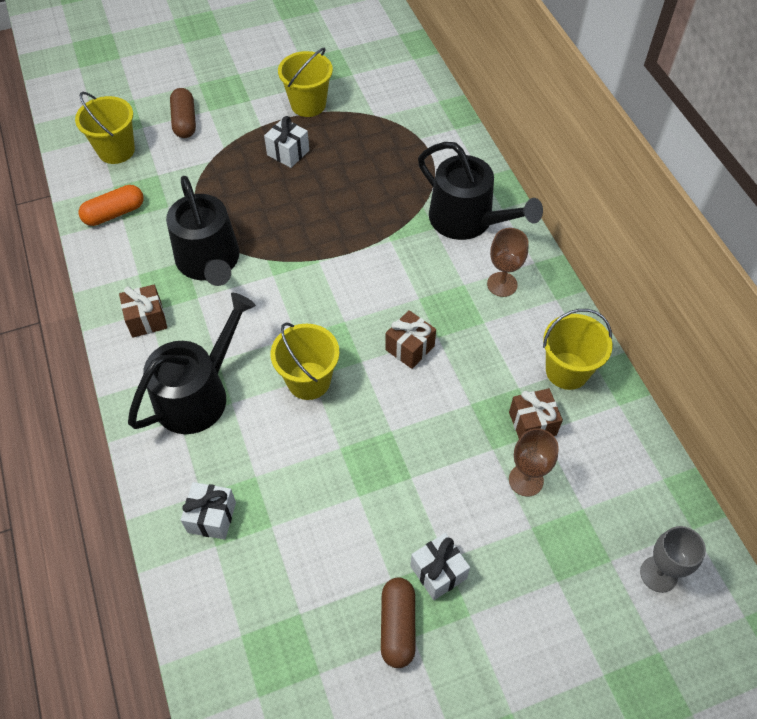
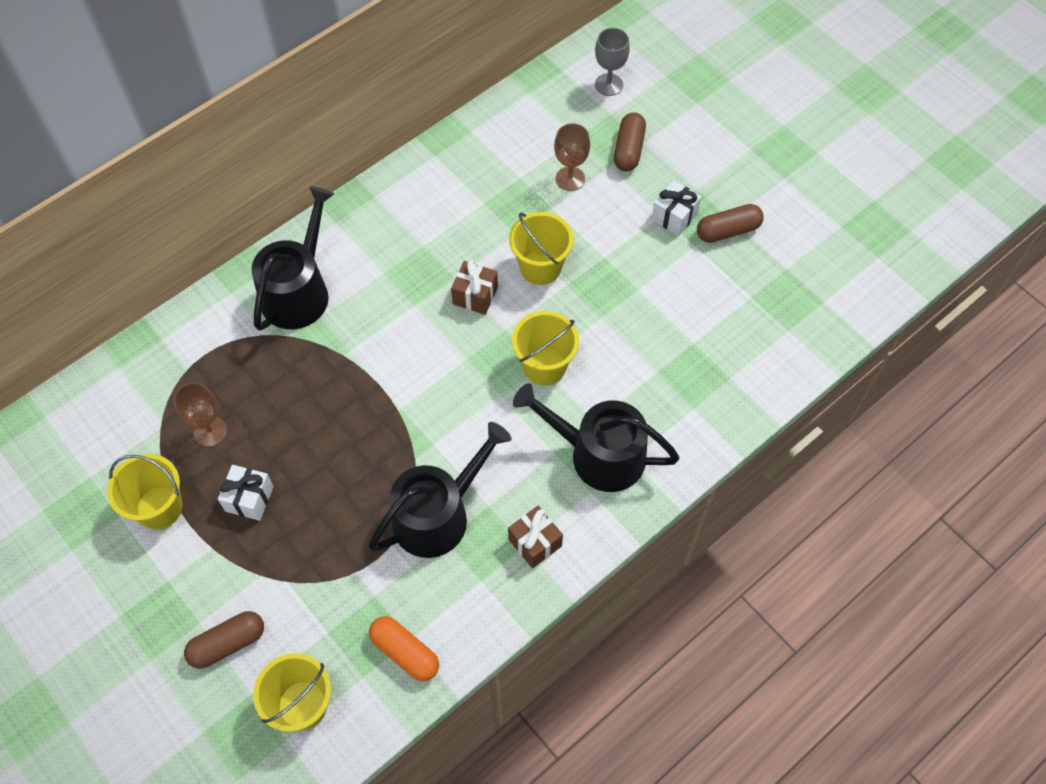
camera: 110 degrees left, 5 degrees up
(211, 517) = (708, 391): white gift -> none
(502, 284) = (372, 242): brown goblet -> brown goblet (210, 431)
(532, 423) = (515, 186): brown gift -> none
(550, 559) = (628, 149): none -> brown capsule
(567, 371) = (452, 172): yellow bucket -> yellow bucket (540, 267)

